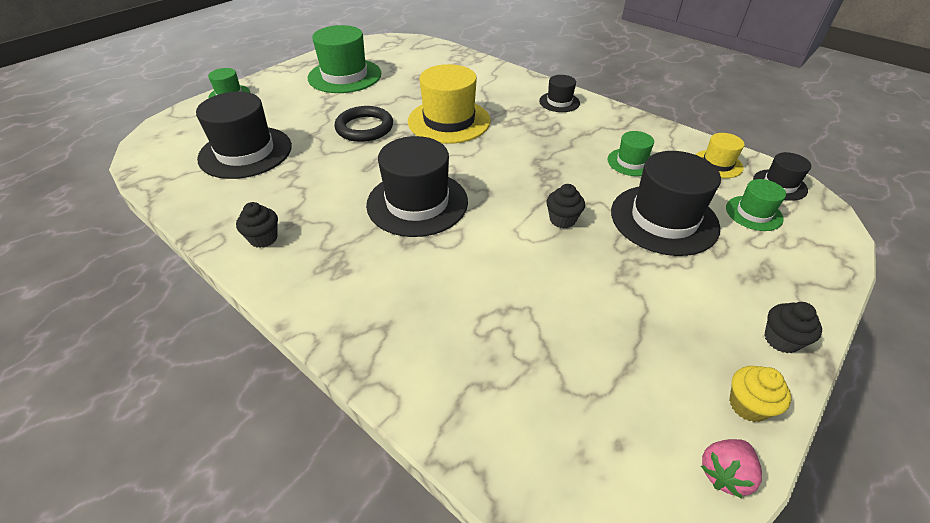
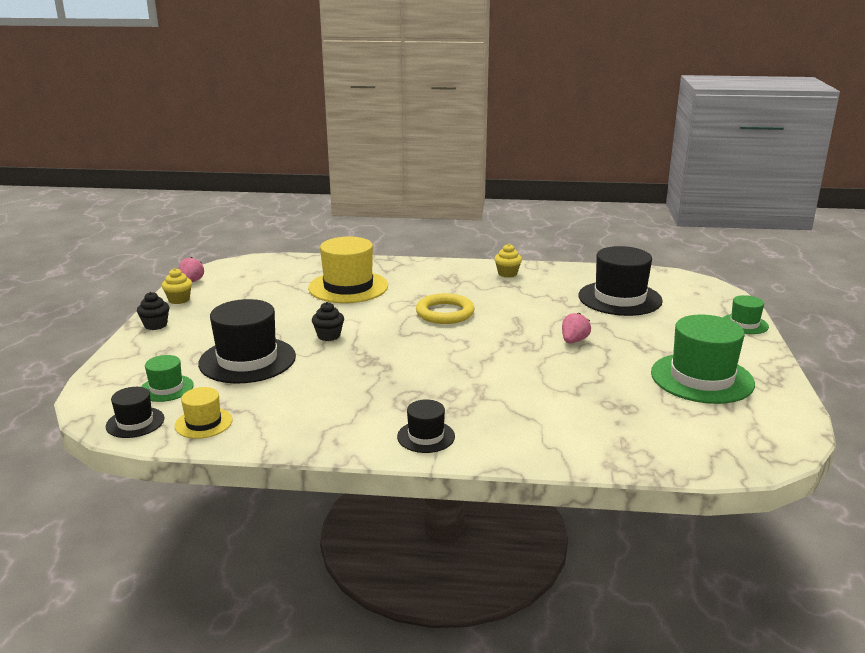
camera: 145 degrees right, 20 degrees down
(263, 238) = (507, 273): black cupcake -> yellow cupcake
(364, 128) = (574, 341): black ring -> pink strawberry
(417, 203) = (445, 313): black hat -> yellow ring
(449, 121) = (512, 372): yellow hat -> yellow hat (348, 287)
(631, 162) = (296, 395): green hat -> none

